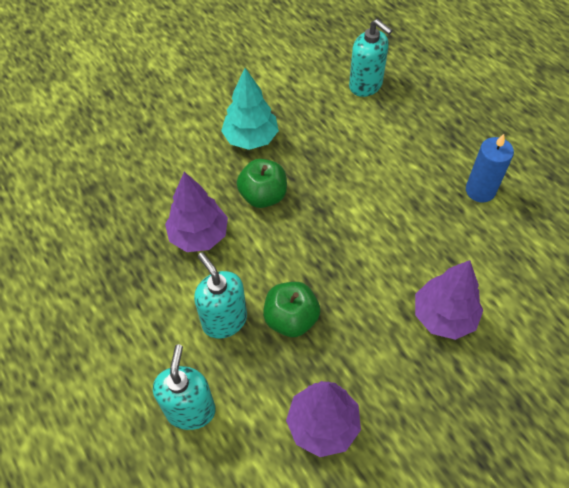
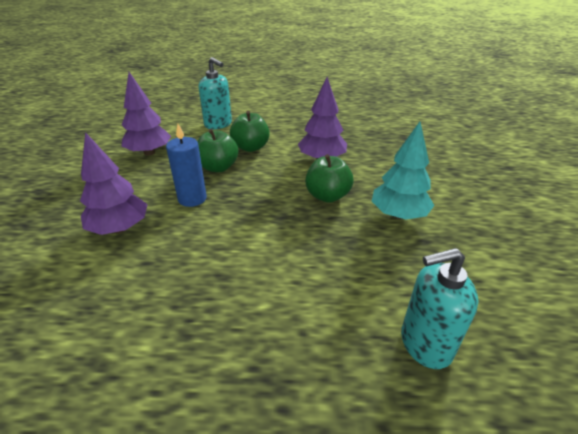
camera: 125 degrees right, 20 degrees down
(224, 320) = (250, 147): turquoise soap dispenser -> green apple
(480, 190) = (172, 342): blue candle -> blue candle (192, 198)

